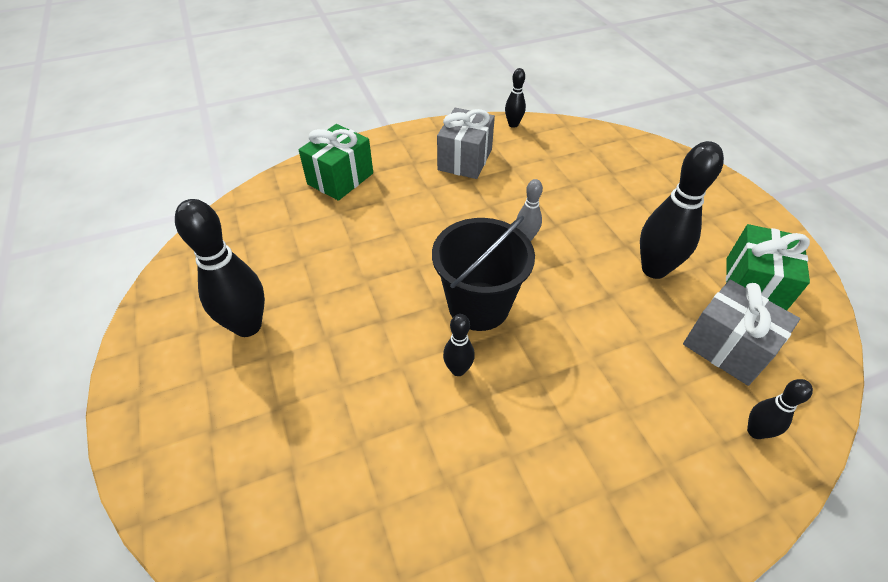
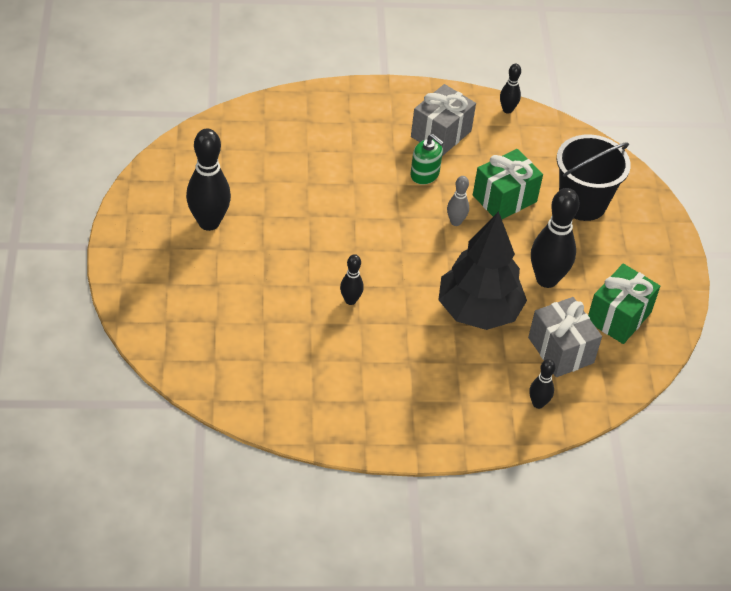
camera: 15 degrees right, 0 degrees up
(340, 178) = (320, 119): green gift -> green gift (504, 198)
(469, 200) = (425, 174): none -> green soap dispenser
(478, 306) = (388, 262): black bucket -> black bucket (582, 203)
(609, 331) = (478, 311): none -> black tree

